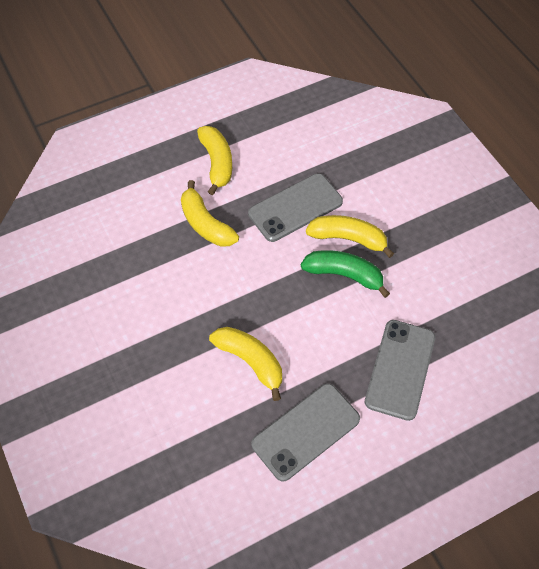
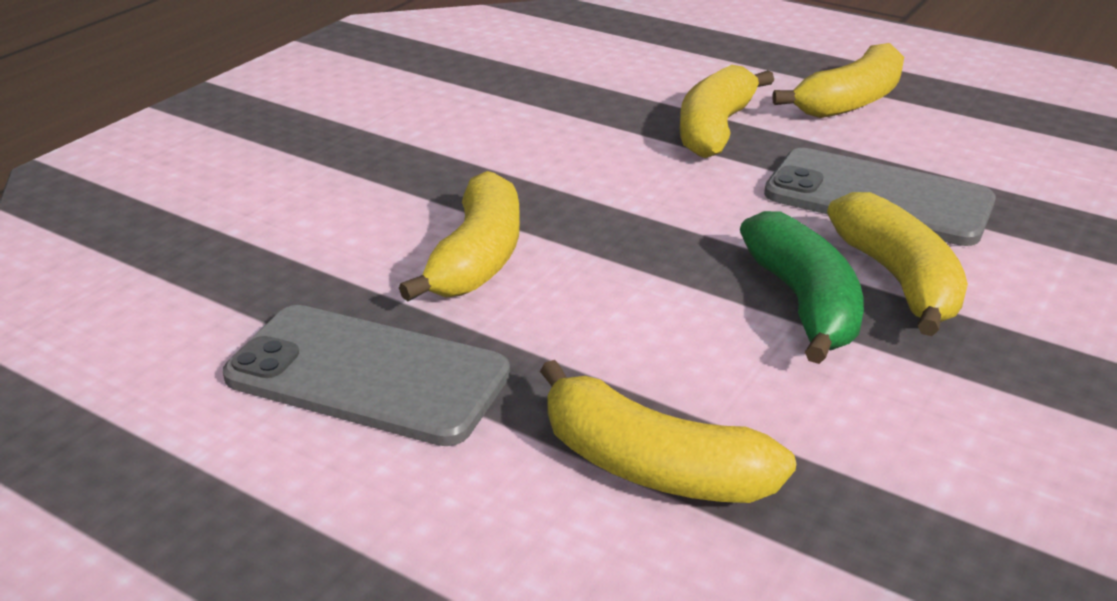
camera: 60 degrees right, 25 degrees down
(400, 369) = (651, 466): grey phone -> yellow banana

